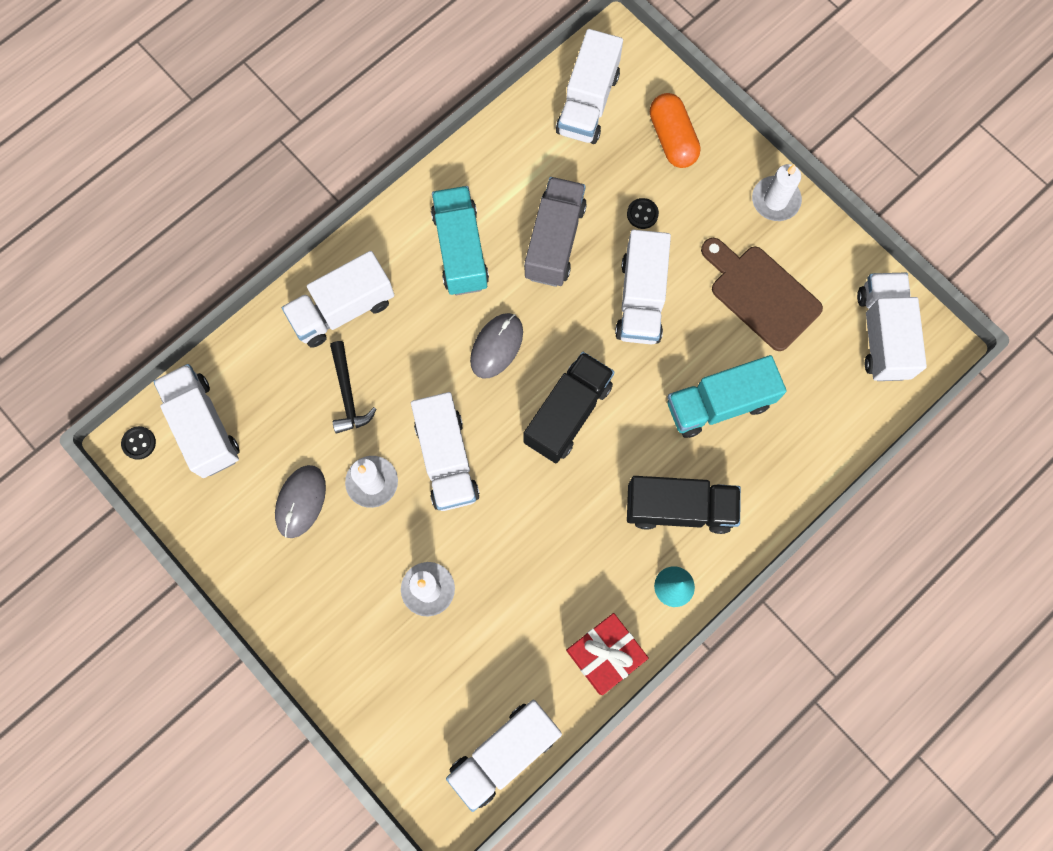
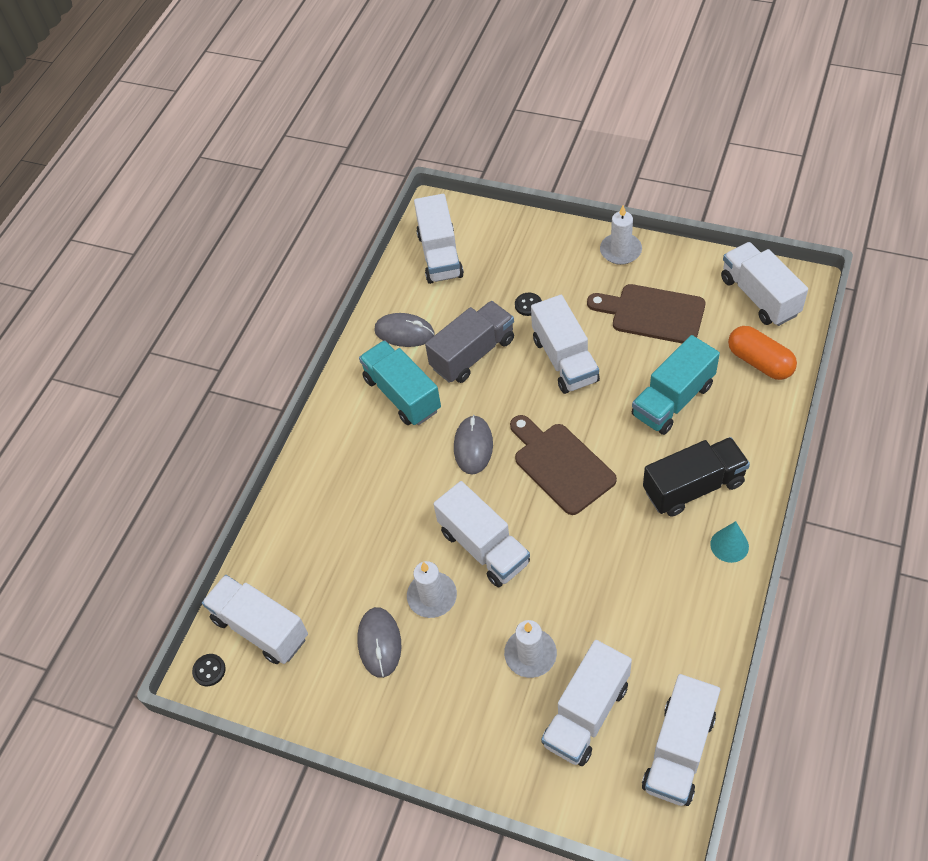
camera: 20 degrees left, 20 degrees down
(343, 309) = (331, 481): white truck -> white truck (586, 714)
(348, 394) = (372, 541): black hammer -> none
(501, 178) = (404, 332): none -> grey mouse
(554, 241) = (473, 354): grey truck -> grey truck turned 60 degrees clockwise
(568, 413) = (561, 465): black truck -> brown cutting board
(605, 654) = (709, 626): red gift -> none
(672, 139) = (518, 248): orange capsule -> orange capsule (760, 362)

